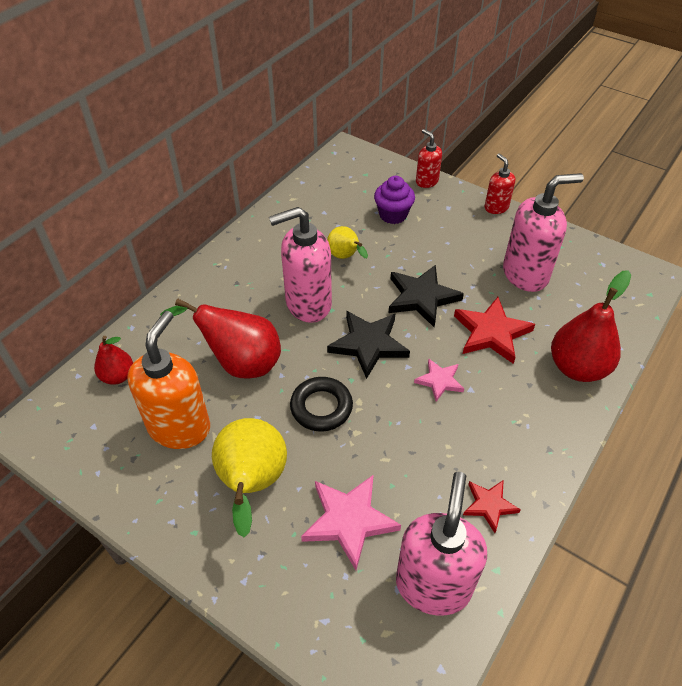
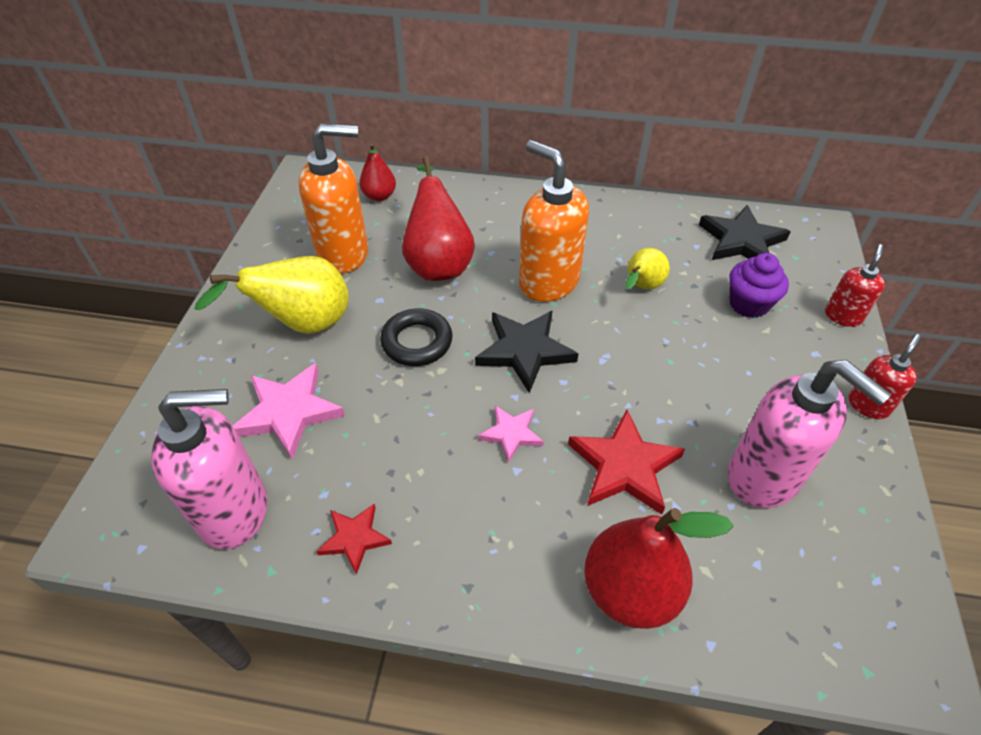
camera: 65 degrees right, 0 degrees up
(307, 304) = (548, 282): pink soap dispenser -> orange soap dispenser
(422, 297) = (631, 376): black star -> black star (741, 241)

